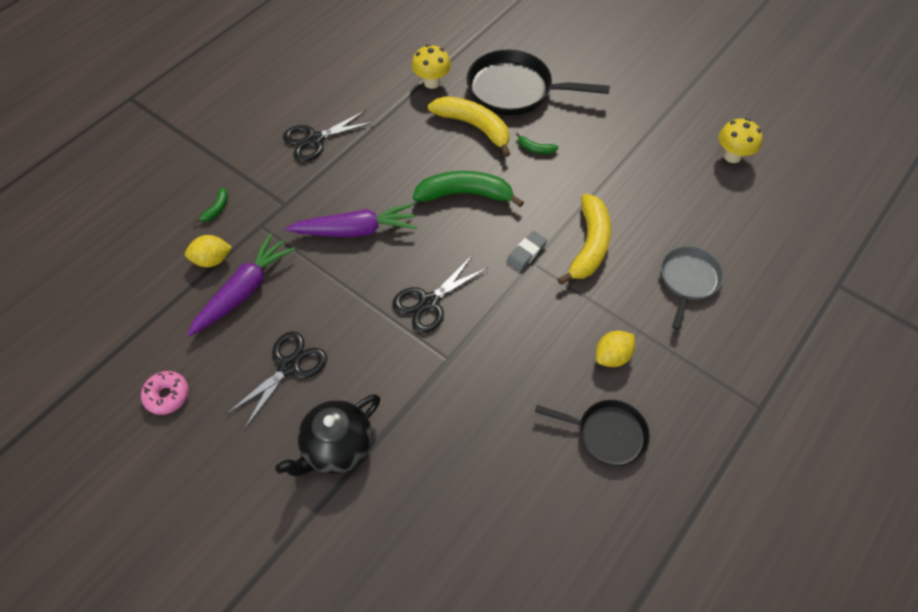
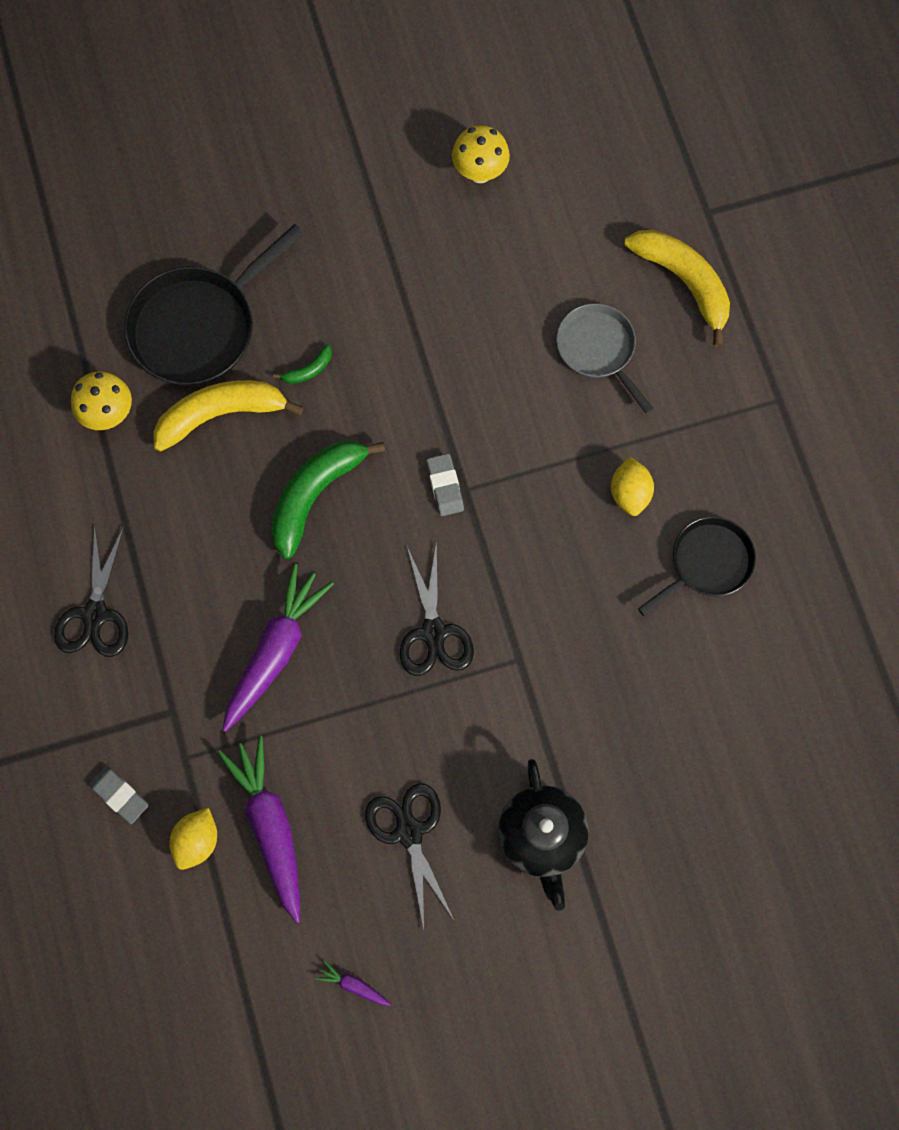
camera: 55 degrees left, 15 degrees up
(167, 395) = (353, 985): pink donut -> purple carrot
(216, 209) = (119, 795): green banana -> grey eraser
(589, 245) = (483, 413): yellow banana -> yellow banana (684, 282)

